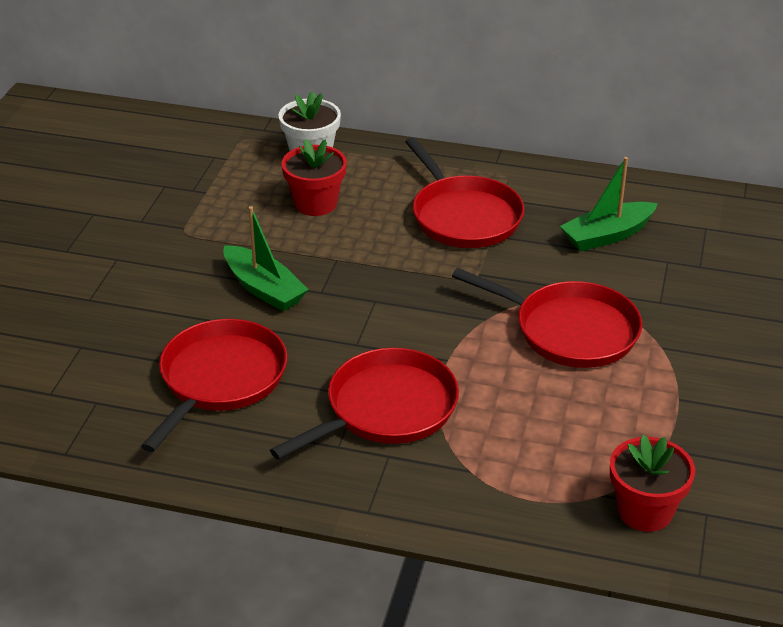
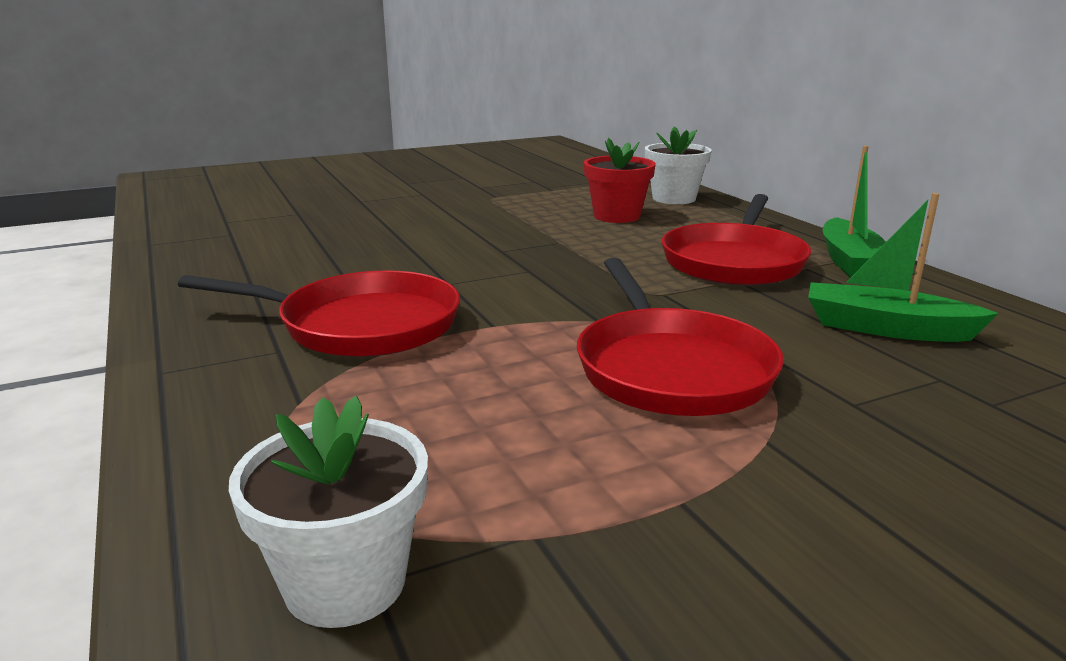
camera: 50 degrees right, 15 degrees down
(220, 379) = (315, 256): red pan -> none
(264, 289) = (467, 234): green boat -> green boat (850, 262)
(645, 511) = (345, 583): red flower pot -> white flower pot

